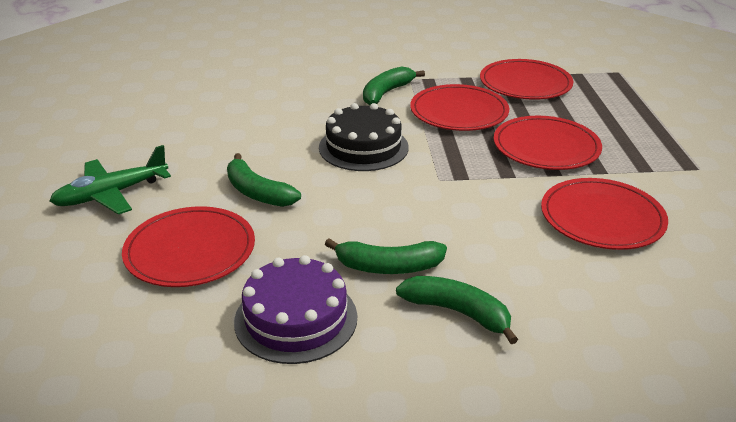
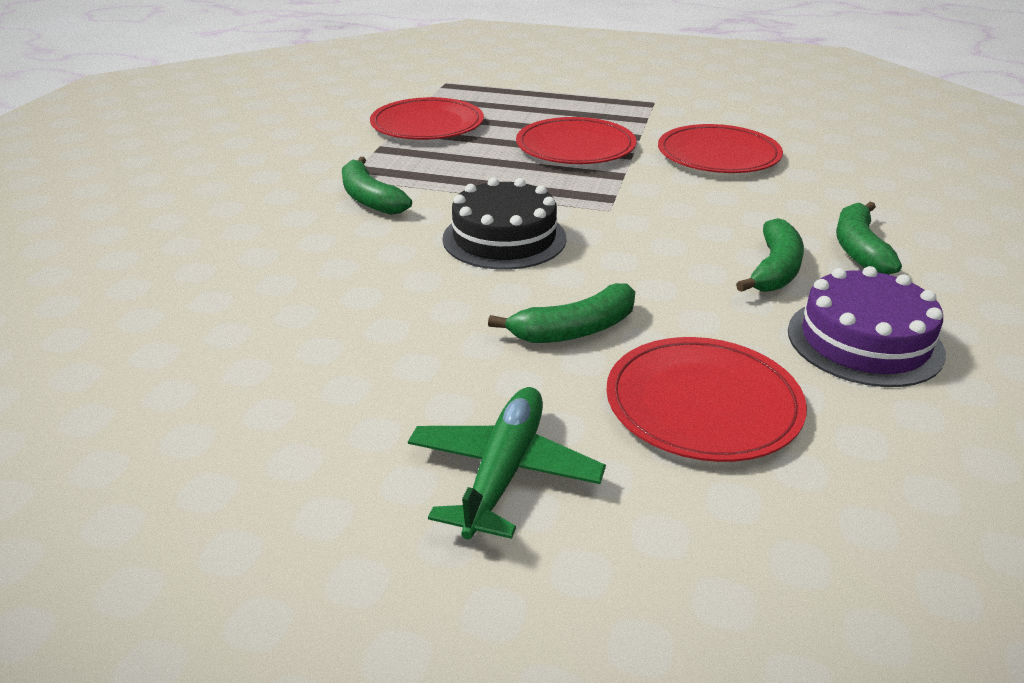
camera: 70 degrees left, 0 degrees up
(111, 194) = (504, 472): green plane -> green plane turned 150 degrees counterclockwise
(458, 312) = (859, 249): green banana -> green banana turned 45 degrees counterclockwise
(459, 112) = (462, 169): red plate -> none

